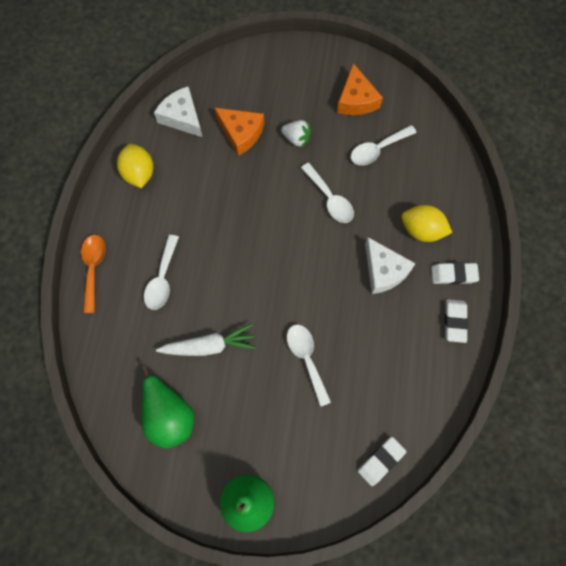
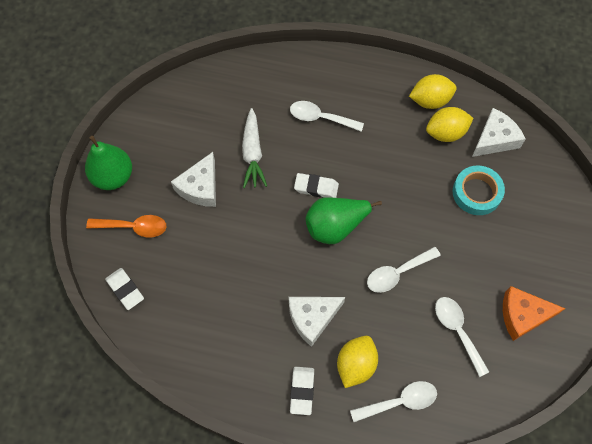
camera: 95 degrees right, 5 degrees down
(93, 269) = (334, 65): orange spoon -> orange spoon (133, 227)
(169, 415) = (195, 120): green pear -> green pear (335, 226)
(177, 159) = (446, 133): none -> yellow lemon
(241, 133) = (476, 193): orange cheese -> turquoise tape
(254, 398) = (200, 187): none -> white cheese
(296, 139) = (470, 246): white strawberry -> none
(306, 359) = (229, 234): white spoon -> white spoon (399, 402)
(454, 321) = (250, 383): white eraser -> white eraser (316, 187)

